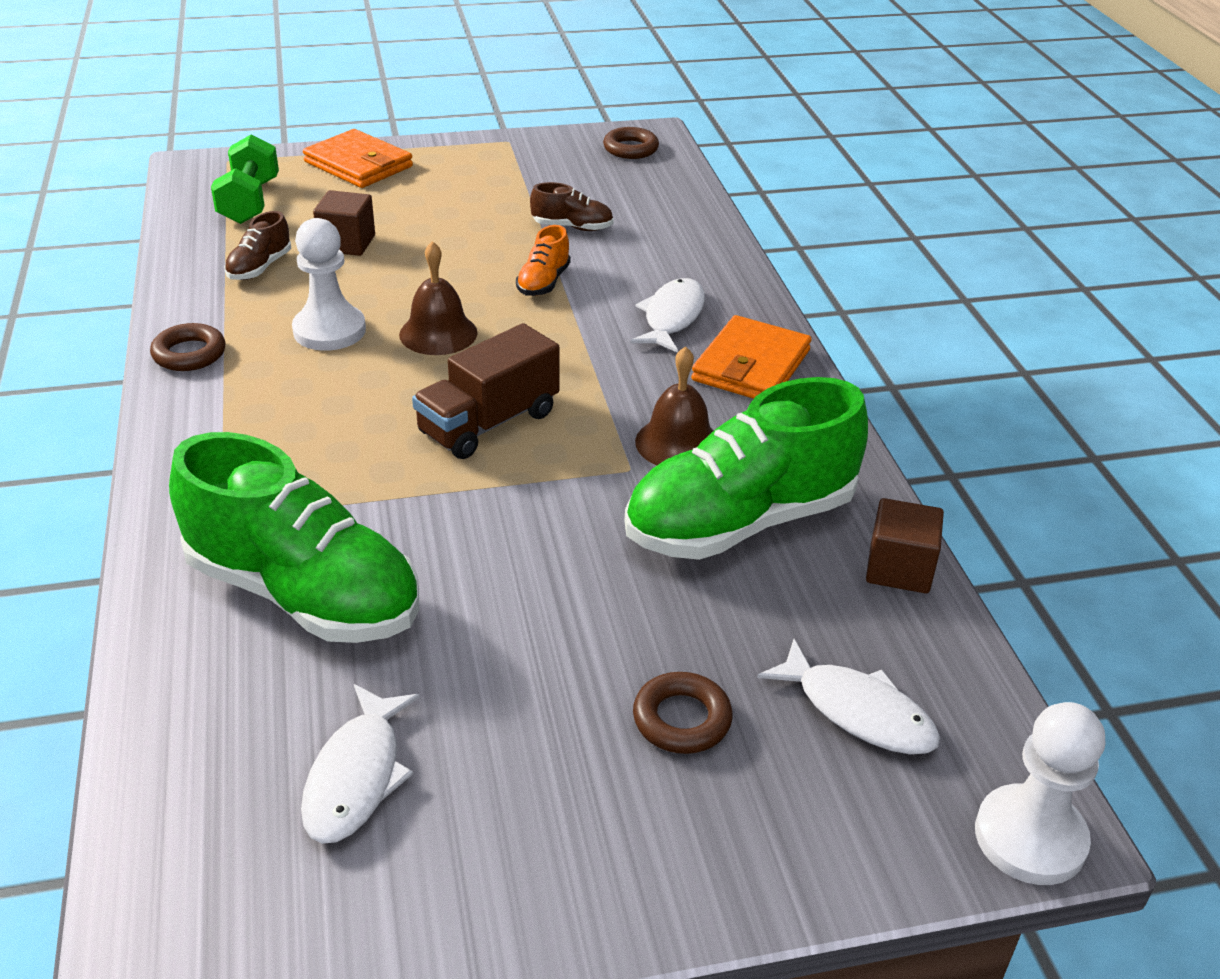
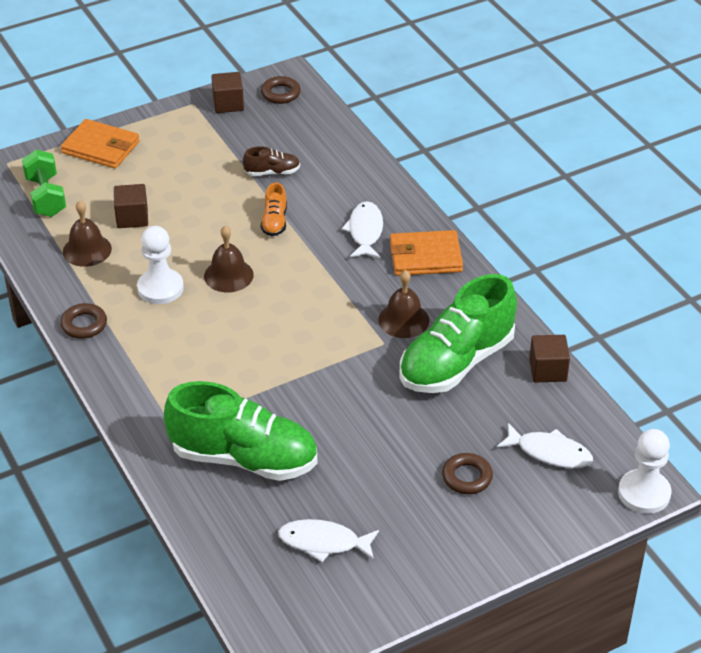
camera: 15 degrees left, 5 degrees up
(259, 268) = (87, 250): brown shoe -> brown bell
(357, 776) = (324, 542): white fish -> white fish turned 105 degrees clockwise
(489, 423) = (290, 331): brown truck -> none
(554, 148) = (228, 104): none -> brown cube
(751, 365) = (425, 257): orange wallet -> orange wallet turned 75 degrees clockwise

